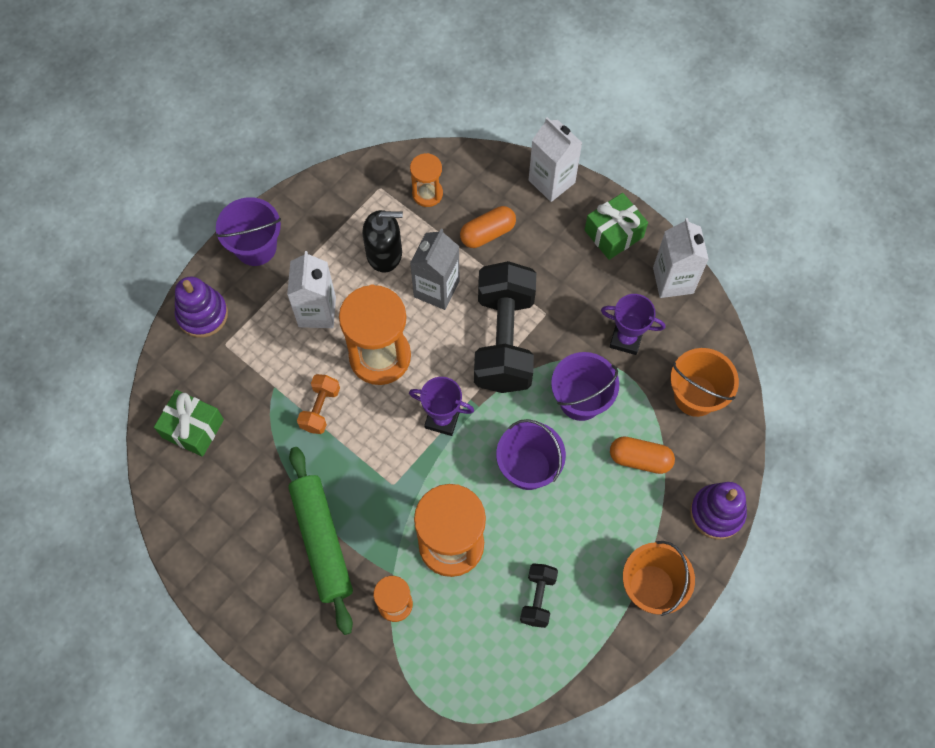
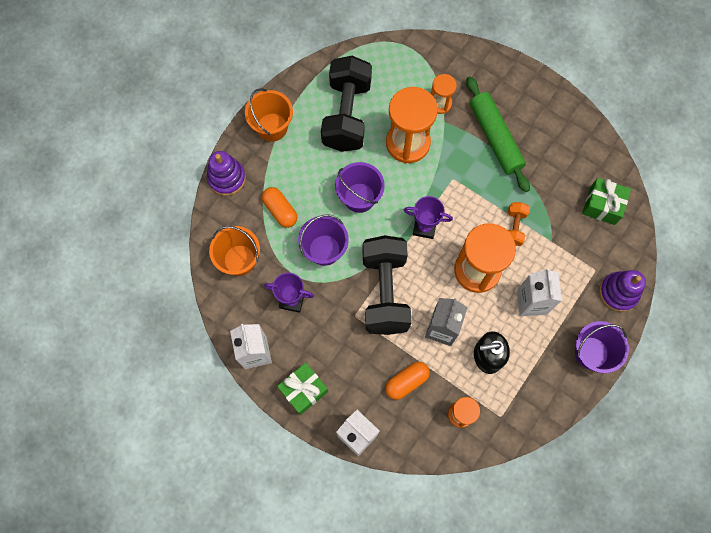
camera: 175 degrees right, 5 degrees up
(538, 598) = (347, 115): black dumbbell -> black dumbbell, size x2.19
(640, 459) = (280, 210): orange capsule -> orange capsule turned 45 degrees clockwise

